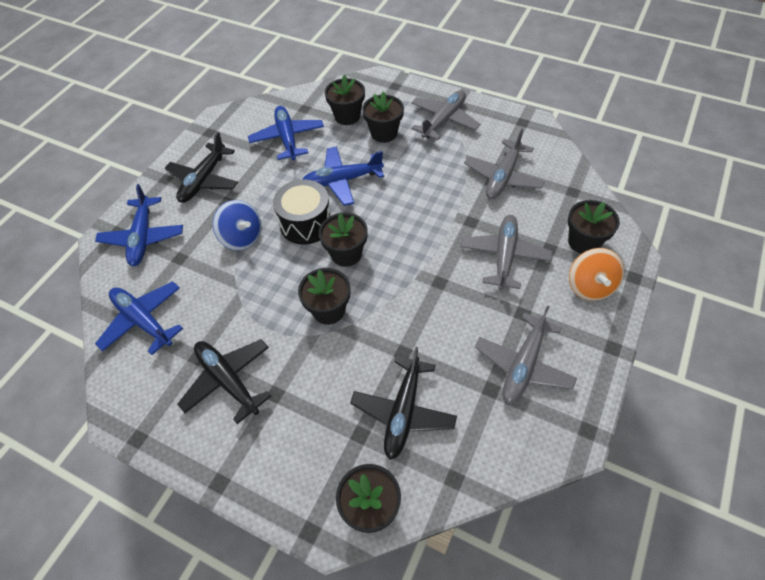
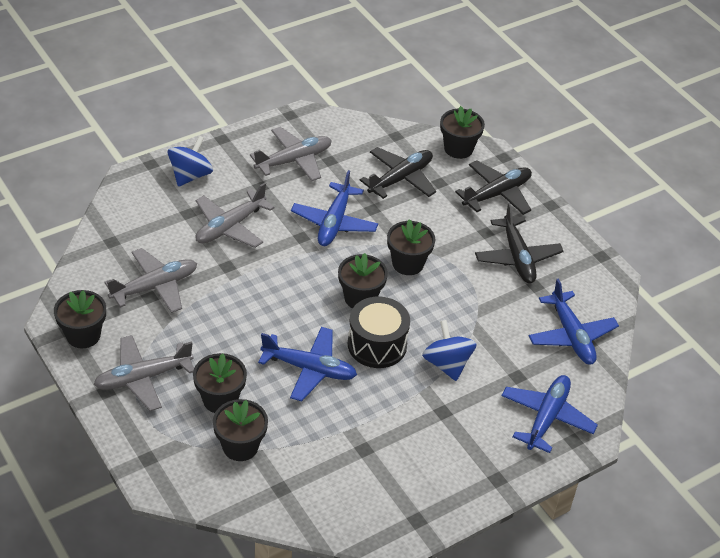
camera: 155 degrees left, 10 degrees down
(204, 180) = (454, 452): black plane -> black plane (497, 194)
(287, 138) = (330, 455): blue plane -> blue plane (334, 222)
(583, 242) = (155, 203): black flower pot -> black flower pot (83, 335)
(590, 286) = (190, 175): orange spinning top -> blue spinning top

